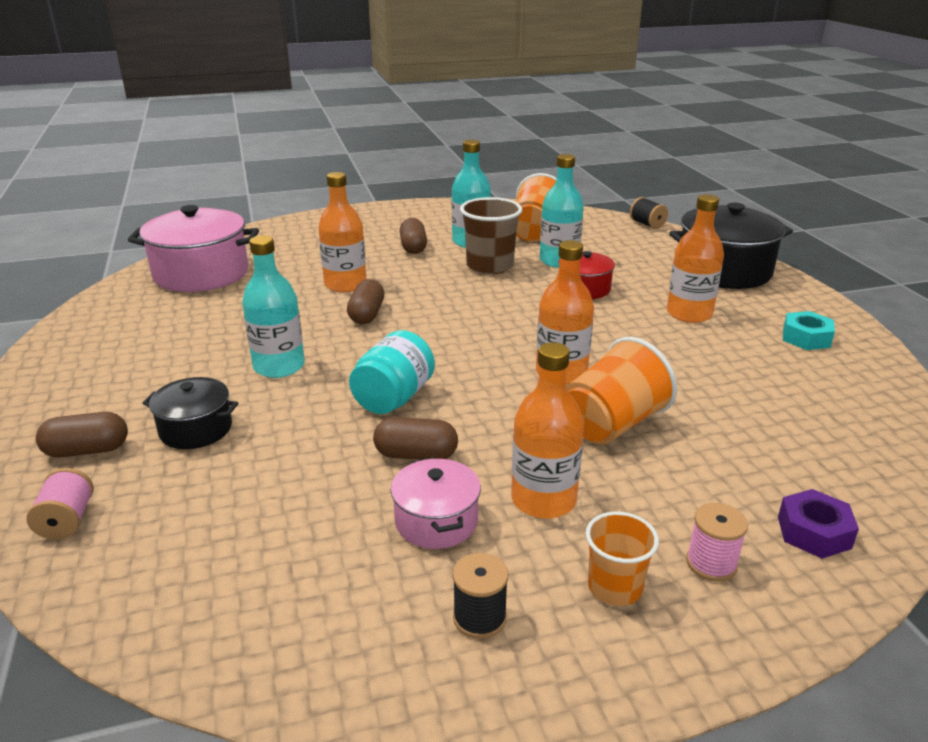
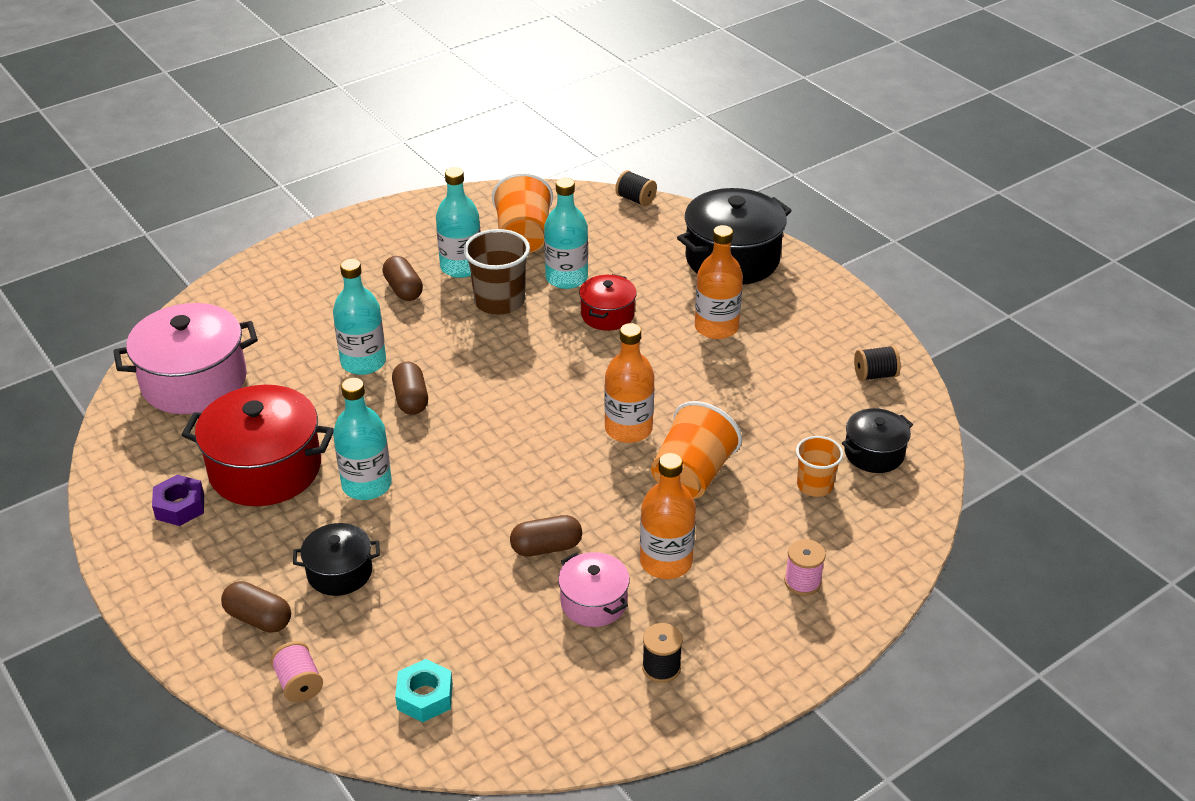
camera: 20 degrees left, 10 degrees up
(87, 450) = (258, 618): brown capsule -> brown capsule turned 60 degrees clockwise
(203, 338) = (265, 468): none -> red pot
(345, 284) = (363, 362): orange bottle -> turquoise bottle
(393, 398) = (495, 494): turquoise jar -> none
(614, 587) = (743, 619): orange cup -> orange cup (814, 485)
(806, 338) = (825, 335): turquoise nut -> turquoise nut (425, 697)
(813, 532) = (866, 537): purple nut -> purple nut (180, 506)
(843, 448) = (874, 453): none -> black pot
(858, 378) = (875, 375): none -> black spool

